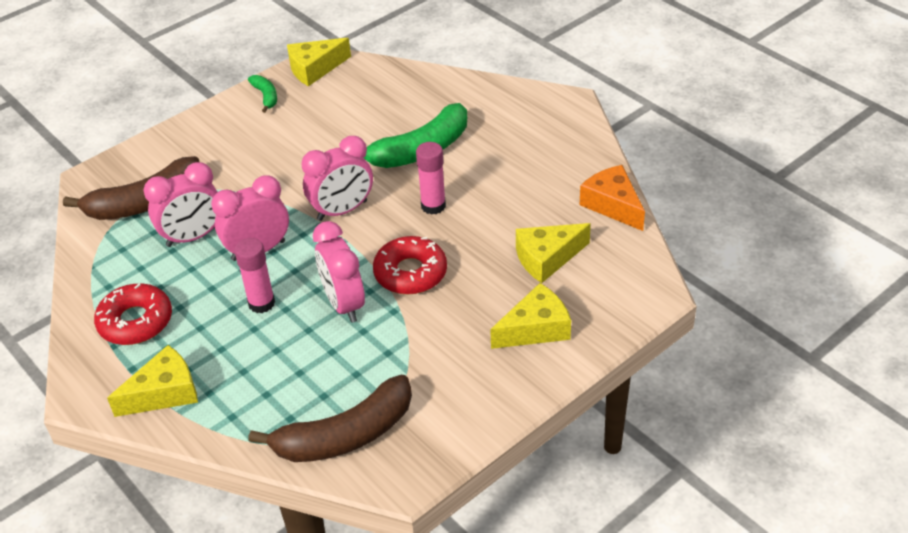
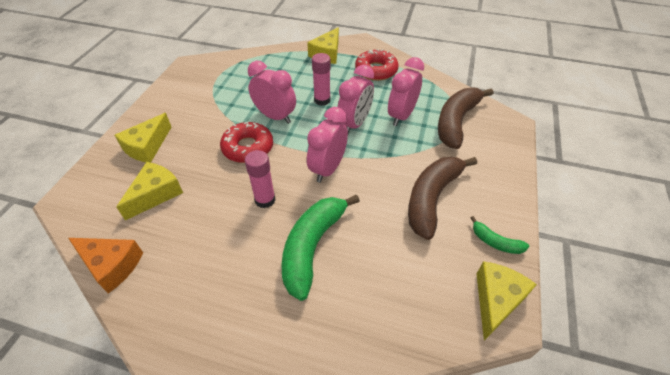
camera: 145 degrees right, 5 degrees up
(345, 435) = (227, 68): brown banana -> brown banana (431, 198)

